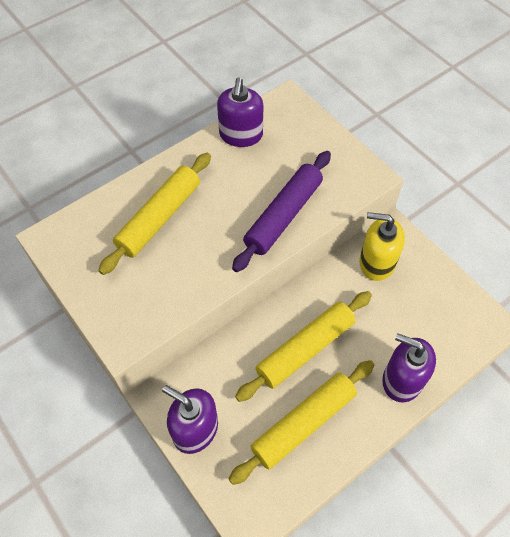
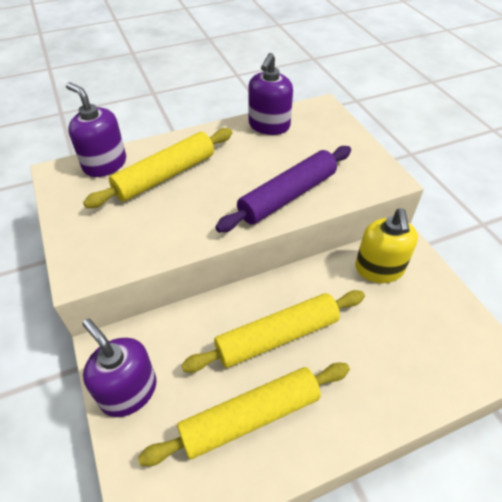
camera: 15 degrees right, 10 degrees down
(376, 262) = (379, 269): yellow soap dispenser -> yellow soap dispenser turned 120 degrees counterclockwise
(402, 380) = (380, 397): purple soap dispenser -> purple soap dispenser (105, 164)

